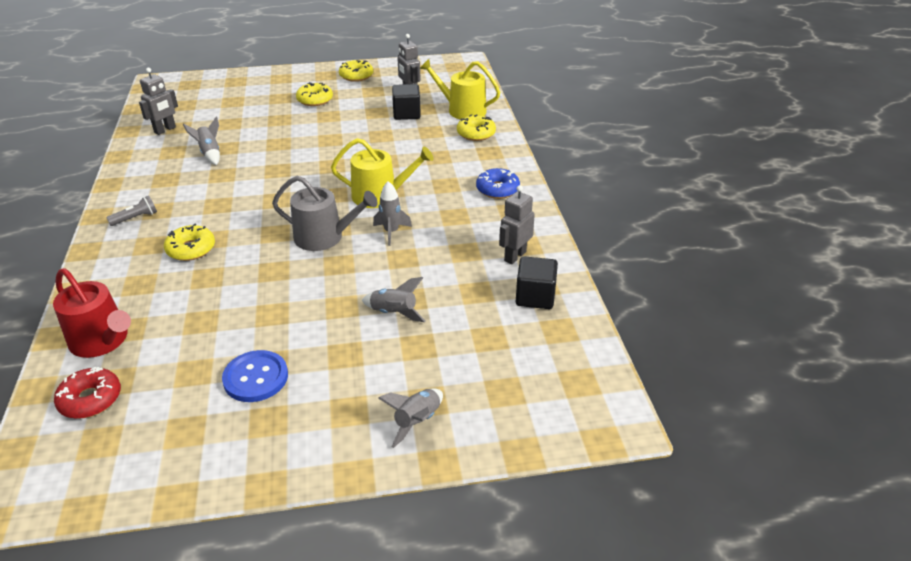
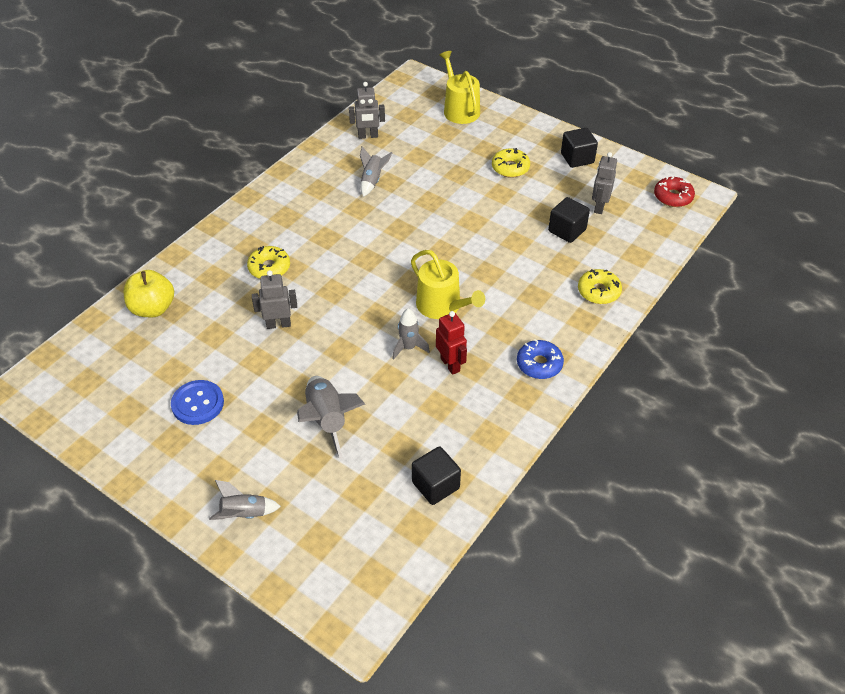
camera: 45 degrees right, 10 degrees up
(90, 399) = (108, 348): red donut -> red donut (673, 197)
(102, 341) = (153, 308): red watering can -> yellow apple
(136, 218) = (266, 215): grey flashlight -> none
(324, 237) = (359, 318): grey watering can -> none
(356, 76) = (577, 158): yellow donut -> black cube
(394, 313) = (327, 420): grey rocket -> grey rocket, size x1.60
(437, 224) = (450, 364): none -> red robot
(462, 110) = (621, 256): yellow watering can -> yellow watering can (459, 109)
(515, 256) = (468, 438): grey robot -> grey robot (278, 324)

